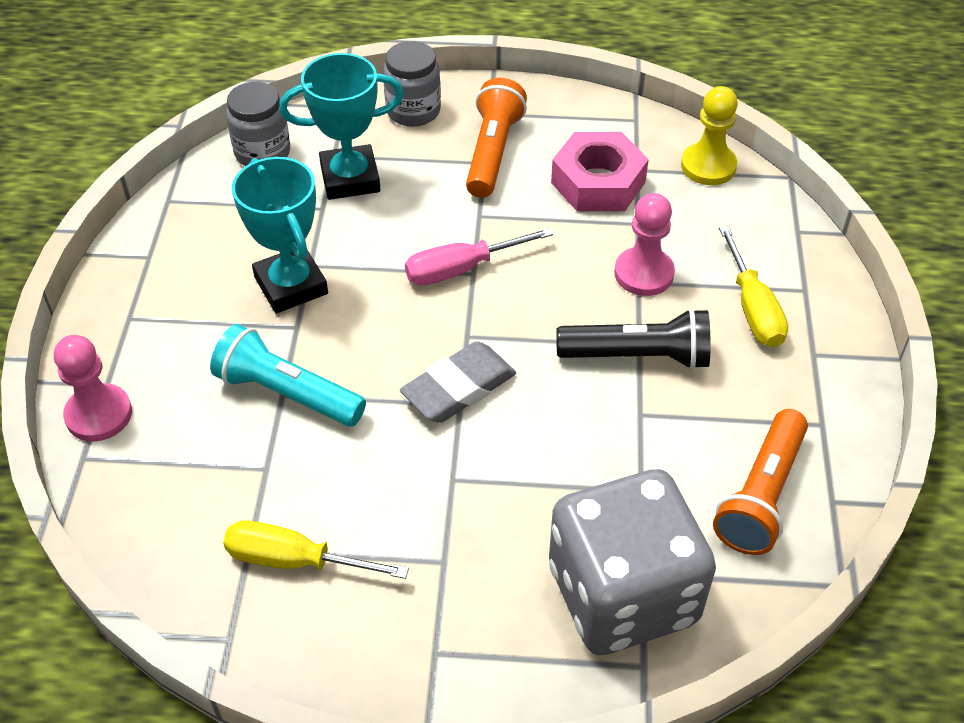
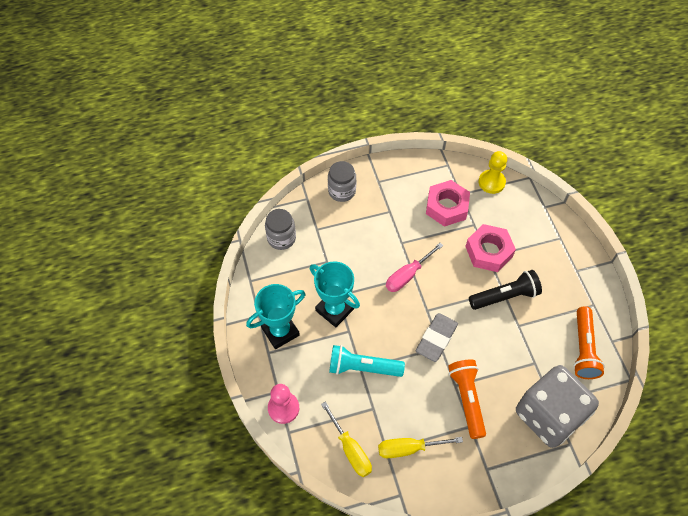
camera: 20 degrees left, 10 degrees up
(350, 178) = (331, 240): turquoise trophy -> turquoise trophy (280, 331)
(492, 152) = (391, 204): orange flashlight -> orange flashlight (467, 399)
(644, 273) = (488, 251): pink pawn -> pink nut
(752, 308) = (542, 255): yellow screwdriver -> yellow screwdriver (350, 449)

